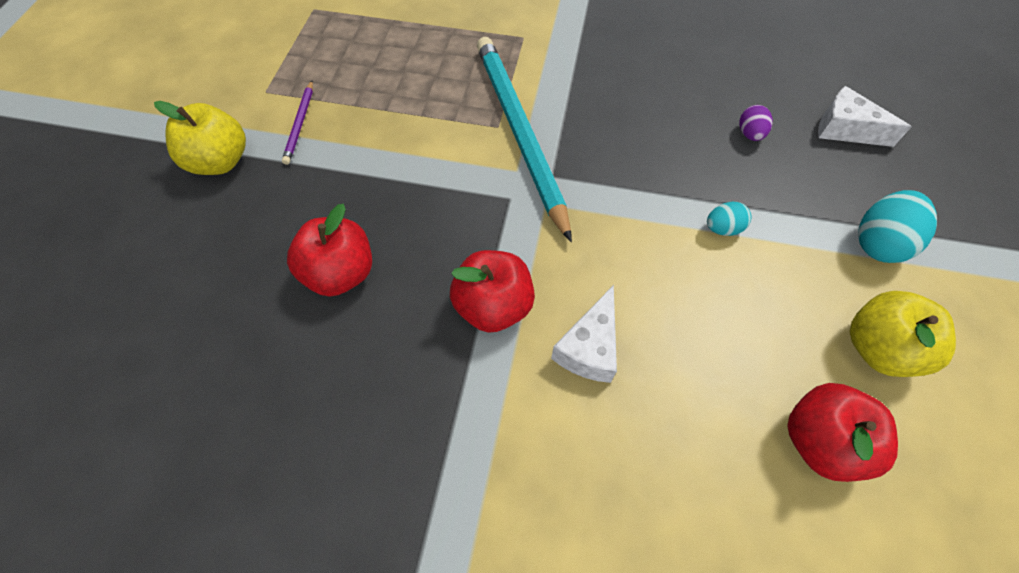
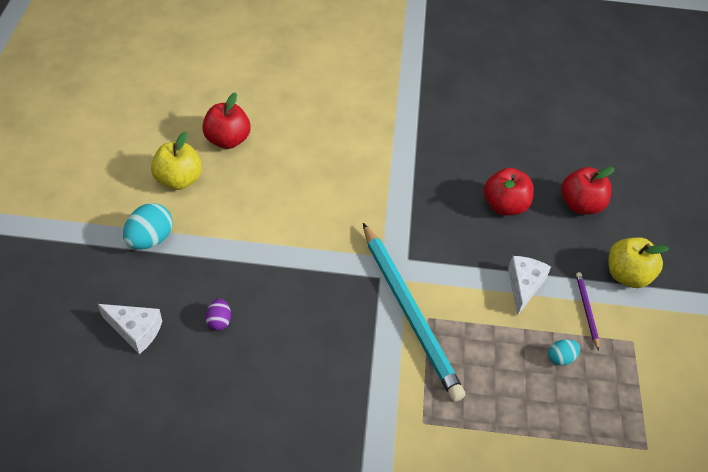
camera: 170 degrees right, 10 degrees down
(493, 306) = (406, 192): red apple -> red apple (580, 205)
(589, 347) = (347, 174): white cheese -> white cheese (524, 286)
(722, 228) = (257, 244): turquoise egg -> turquoise egg (560, 358)

